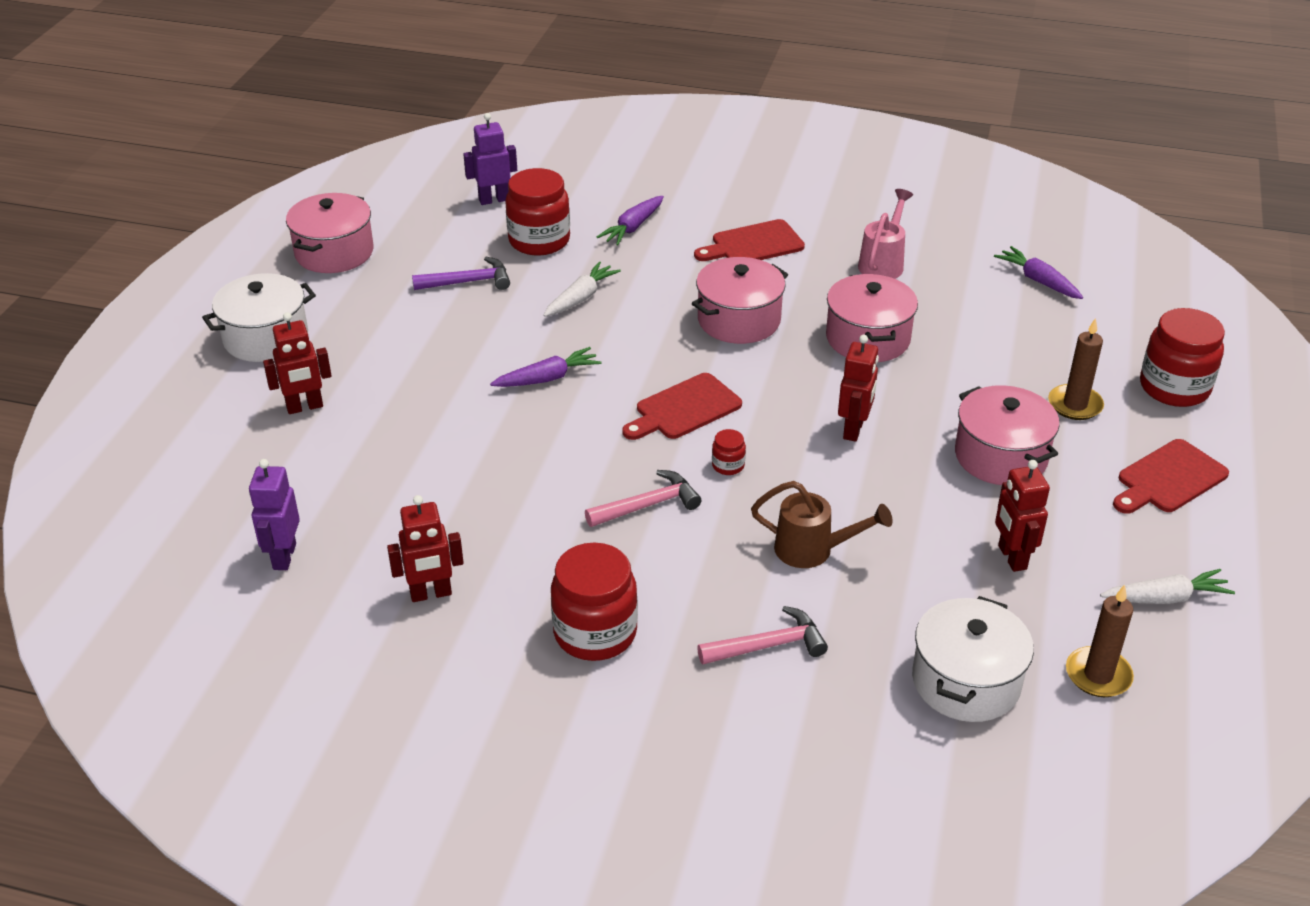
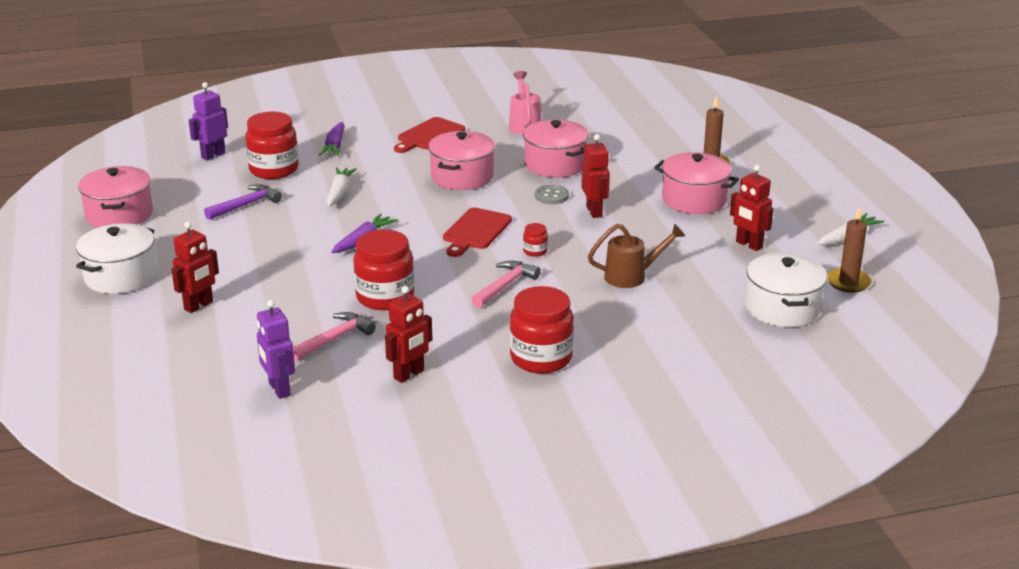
camera: 30 degrees left, 10 degrees down
(768, 645) = (654, 329): pink hammer -> pink hammer (334, 339)
(821, 386) = (551, 196): none -> grey button
(1038, 281) = (628, 110): purple carrot -> none
(1168, 479) = (796, 184): red cutting board -> none
(1174, 388) = (756, 141): red jar -> red jar (385, 297)

